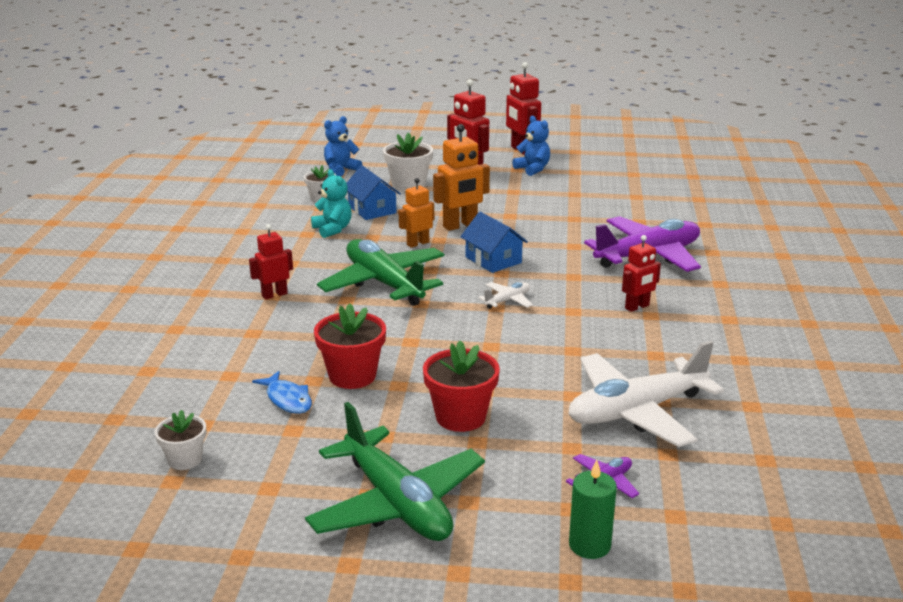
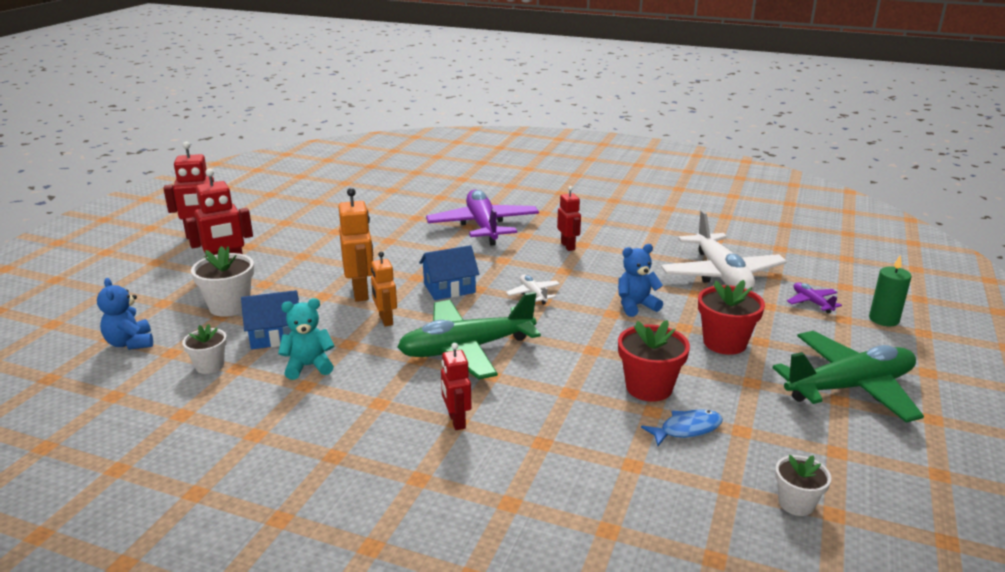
camera: 75 degrees left, 0 degrees up
(532, 169) = (258, 239): blue teddy bear -> blue teddy bear (636, 306)

